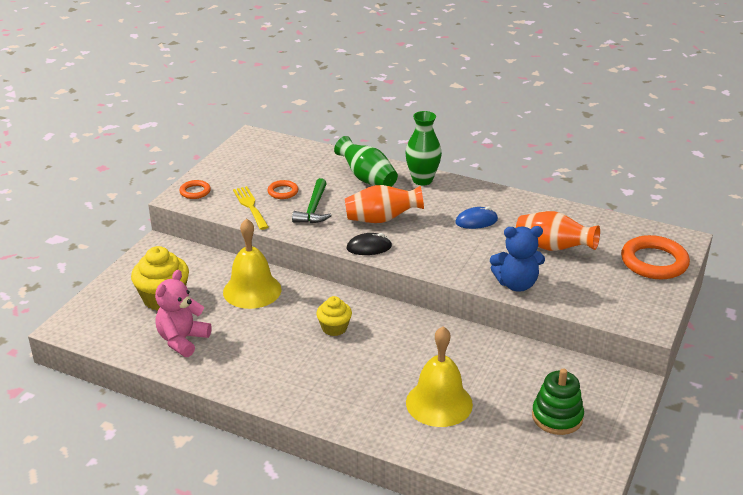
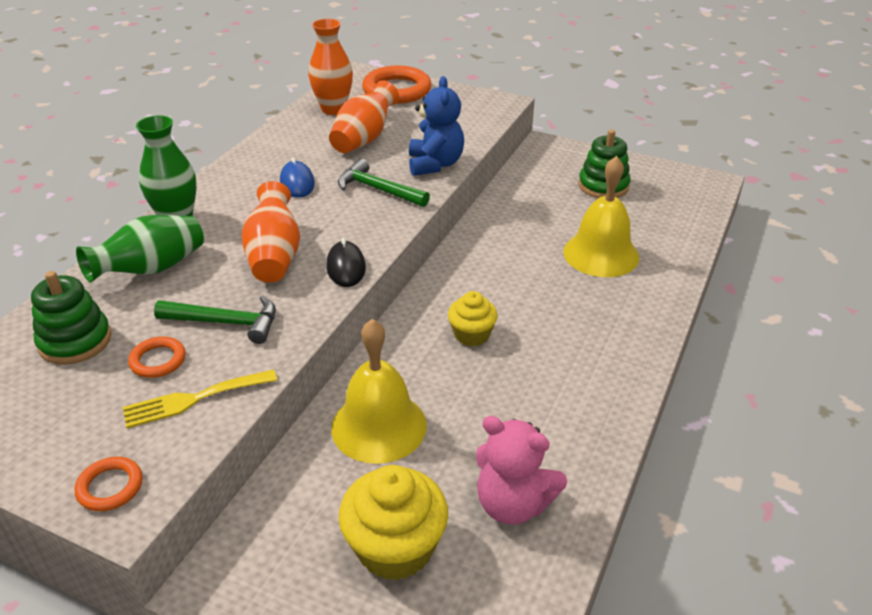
camera: 90 degrees left, 5 degrees up
(301, 166) = (75, 341): none -> green stacking toy
(471, 257) = (378, 189): none -> green hammer
(603, 230) = (333, 109): none -> orange vase

